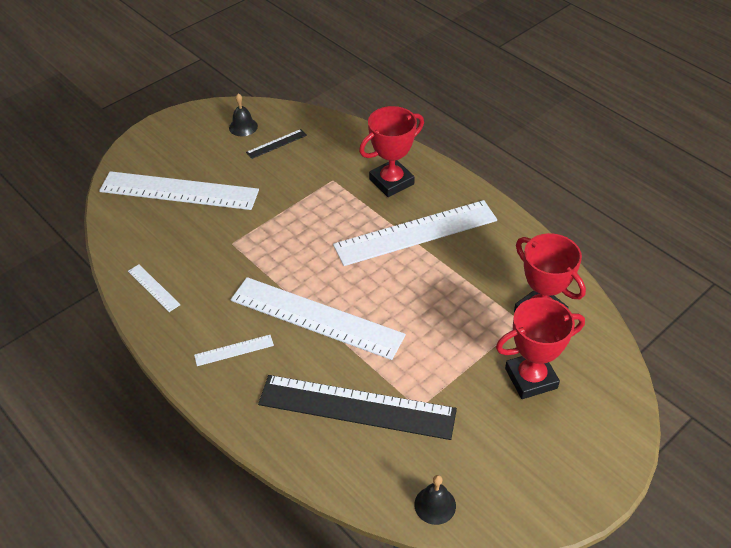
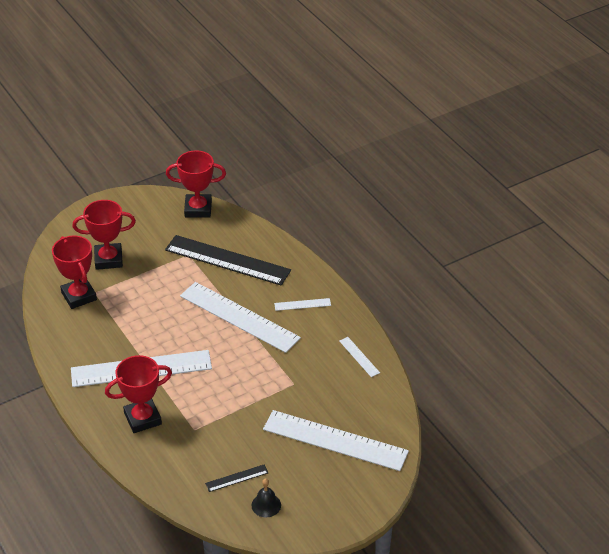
camera: 170 degrees left, 5 degrees down
(435, 505) = (198, 209): black bell -> red trophy

